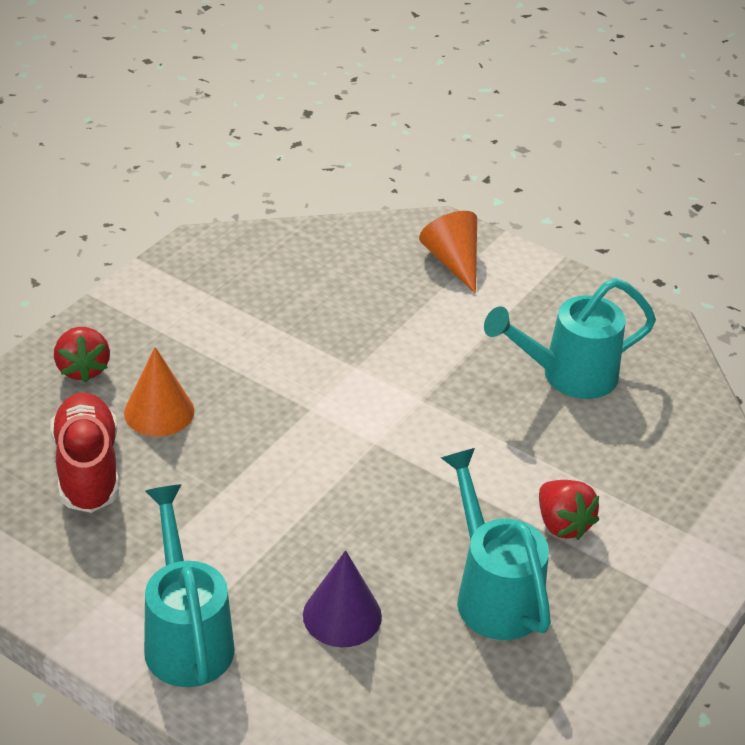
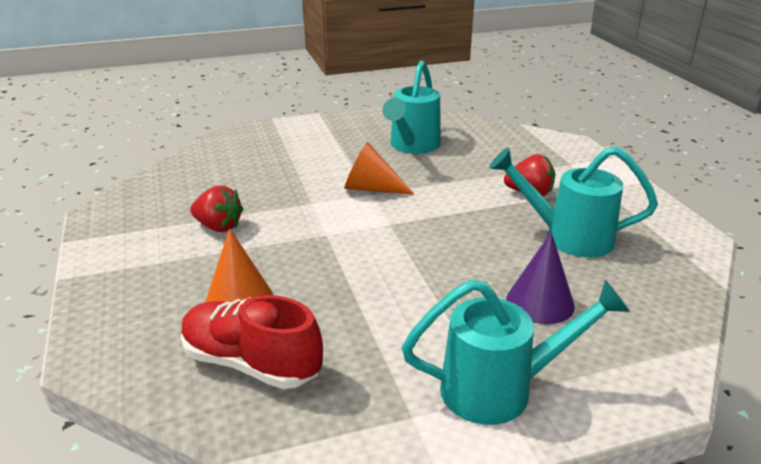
camera: 50 degrees left, 10 degrees down
(83, 369) = (136, 317): red strawberry -> red strawberry (218, 227)
(186, 637) = (500, 389): turquoise watering can -> turquoise watering can turned 150 degrees clockwise
(453, 261) = (272, 139): orange cone -> orange cone (371, 188)

